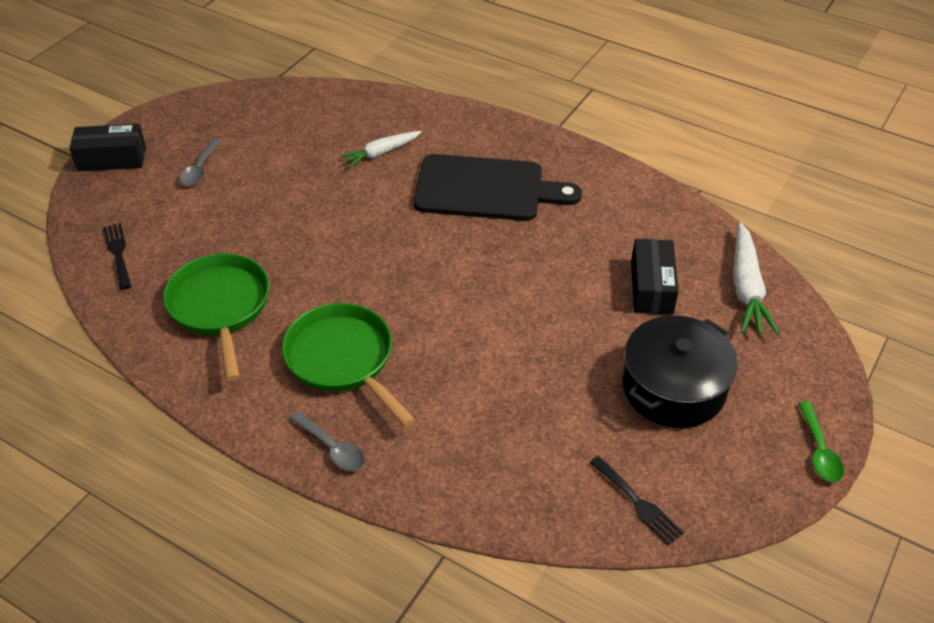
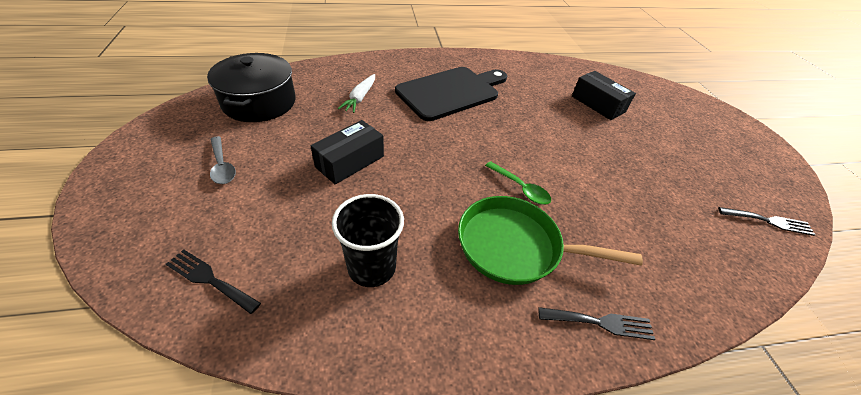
camera: 45 degrees left, 0 degrees up
(112, 159) = (112, 197): black box -> black box (350, 161)
(220, 307) = (372, 267): green pan -> black cup
(332, 448) = (600, 322): grey spoon -> black fork
(673, 388) = (682, 148): black pot -> black pot (259, 102)
(746, 288) = (630, 85): white carrot -> none
(819, 450) = (766, 142): green spoon -> green spoon (520, 188)

